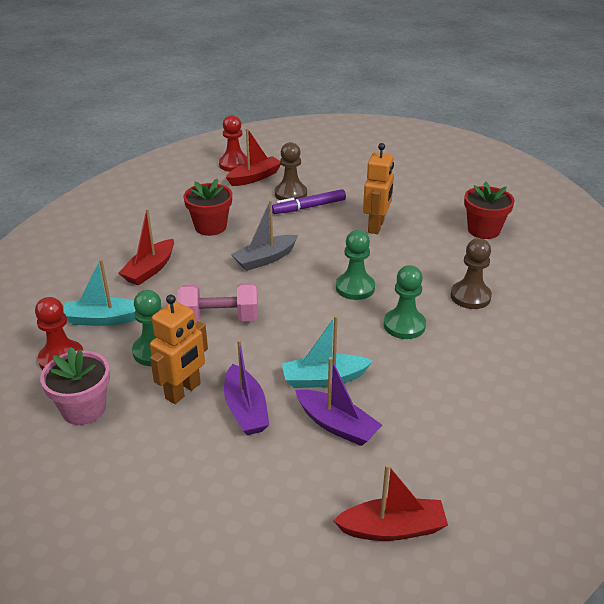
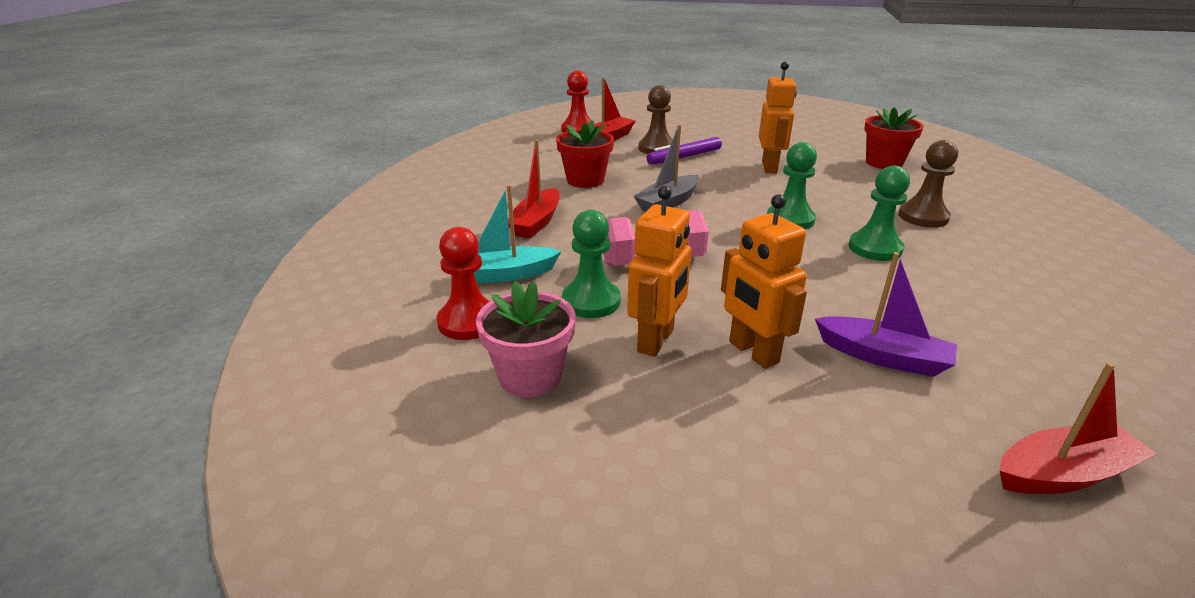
camera: 10 degrees left, 5 degrees down
(245, 409) = (753, 352): purple boat -> orange robot
(324, 379) = (826, 309): turquoise boat -> none

